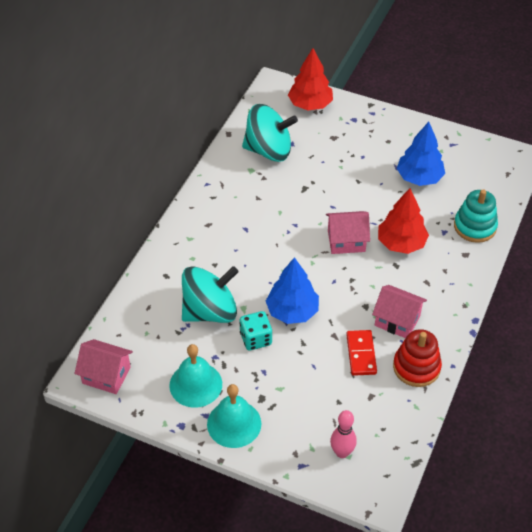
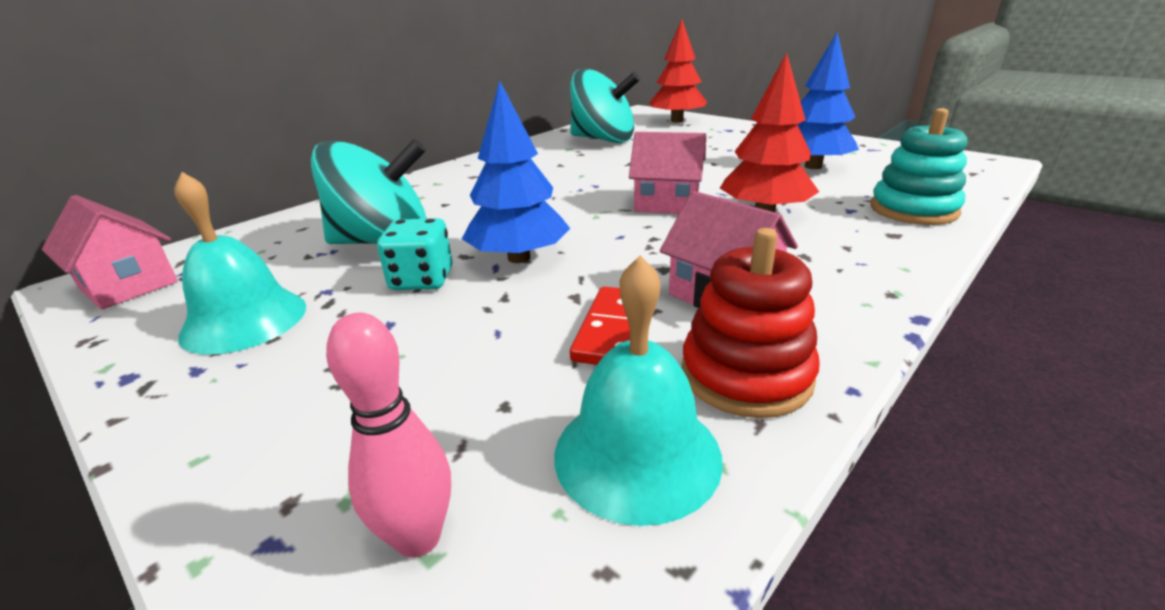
camera: 20 degrees right, 20 degrees down
(234, 423) = (228, 397): turquoise bell -> turquoise bell (637, 454)

